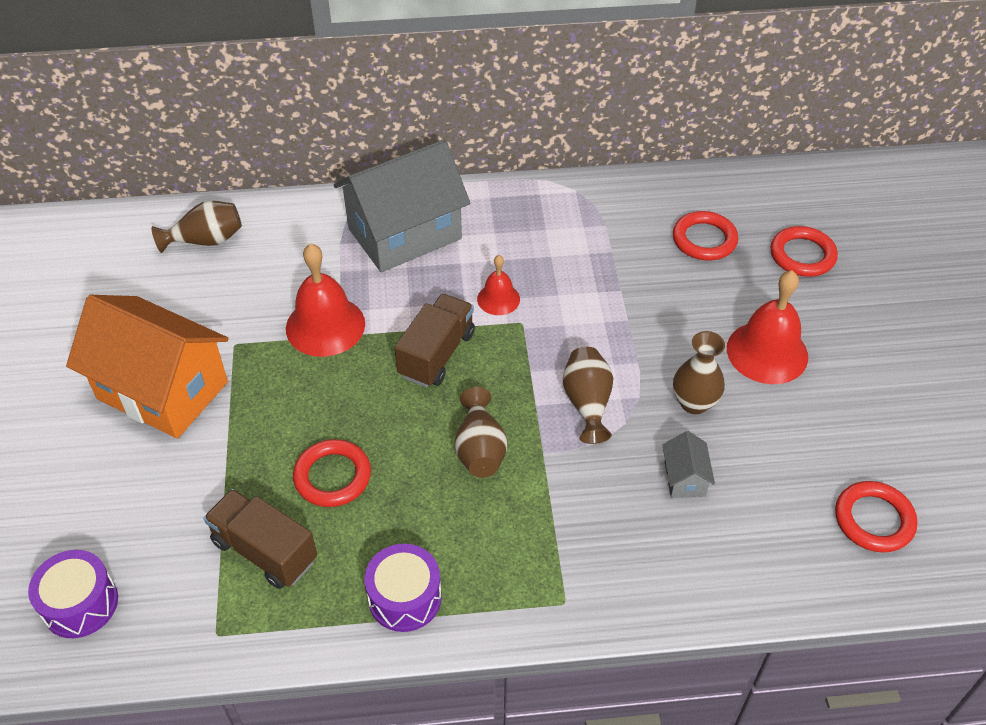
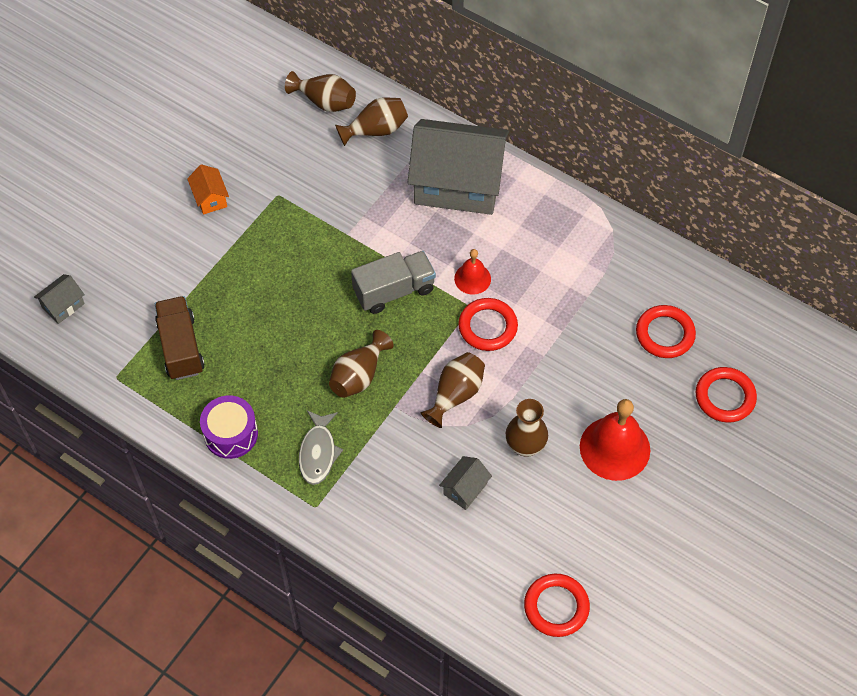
camera: 40 degrees right, 10 degrees up
(80, 604) = (63, 306): purple drum -> grey house
(162, 390) = (210, 198): orange house -> orange house, size x0.41
(281, 235) = (376, 130): none -> brown vase
(325, 326) = (343, 220): red bell -> none
(332, 476) = (257, 328): red ring -> red ring (487, 327)
(437, 354) = (394, 291): brown truck -> grey truck
(514, 548) = (318, 453): none -> grey fish

